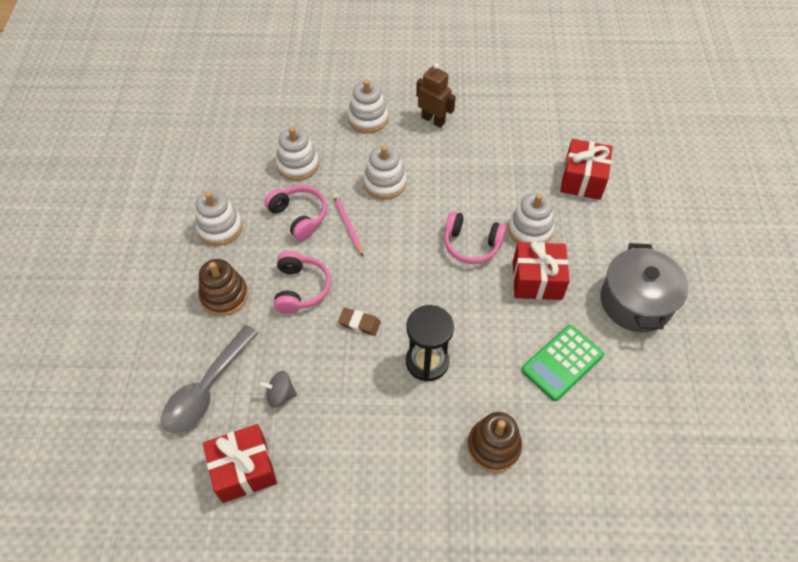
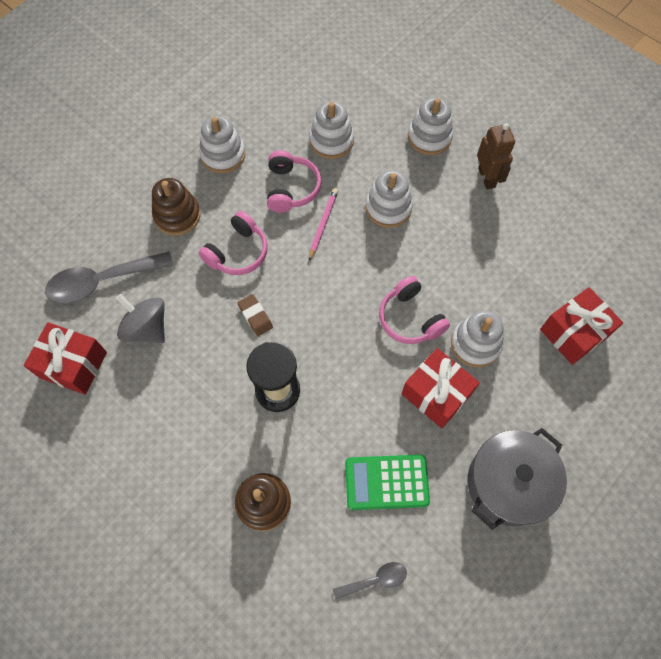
camera: 40 degrees right, 10 degrees up
(280, 395) = (147, 328): grey spinning top -> grey spinning top, size x1.56
(618, 432) = (375, 580): none -> grey spoon

